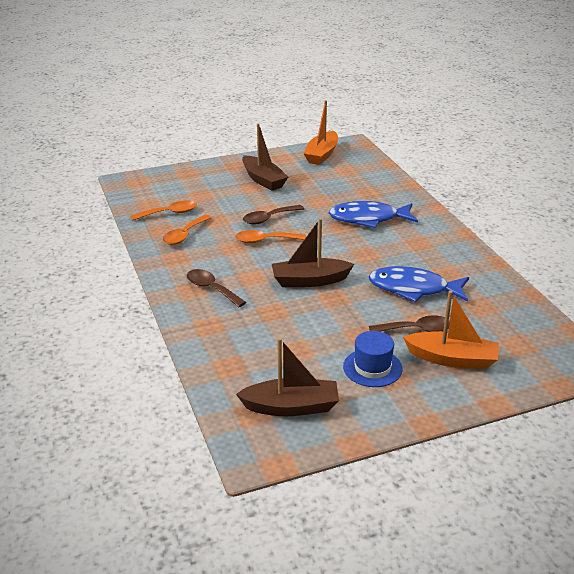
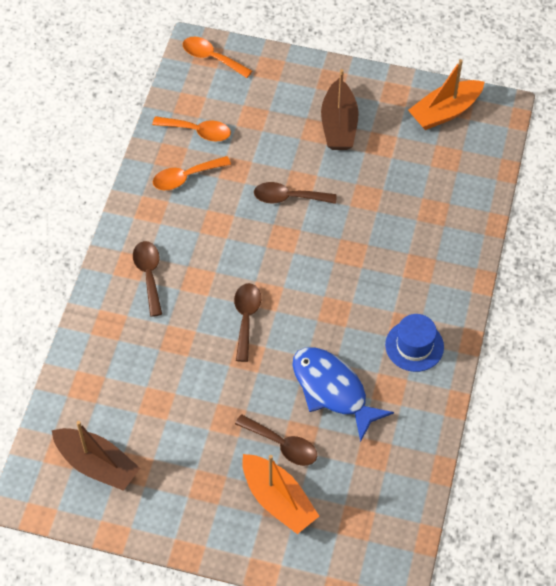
camera: 35 degrees right, 25 degrees up
(265, 240) = (255, 232): orange spoon -> orange spoon (211, 58)
(309, 281) = (246, 318): brown boat -> brown spoon
(368, 219) = (389, 258): blue fish -> none
(372, 368) = (200, 465): blue hat -> blue hat (414, 346)

